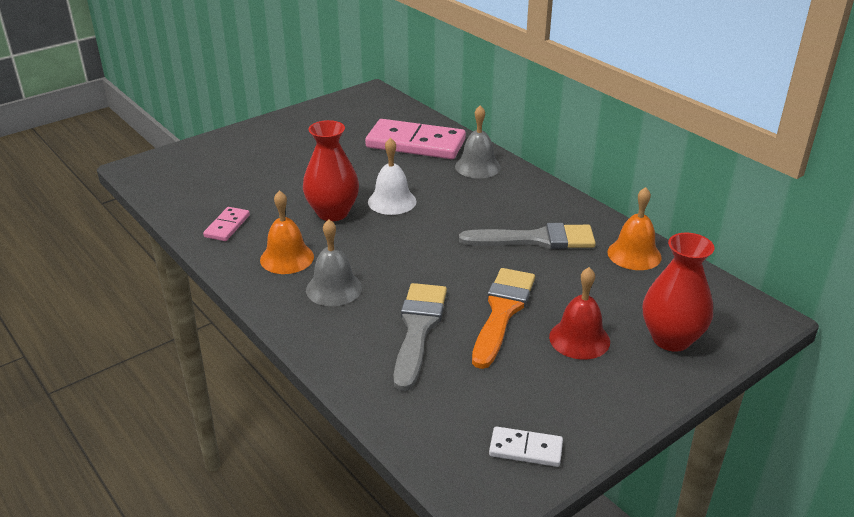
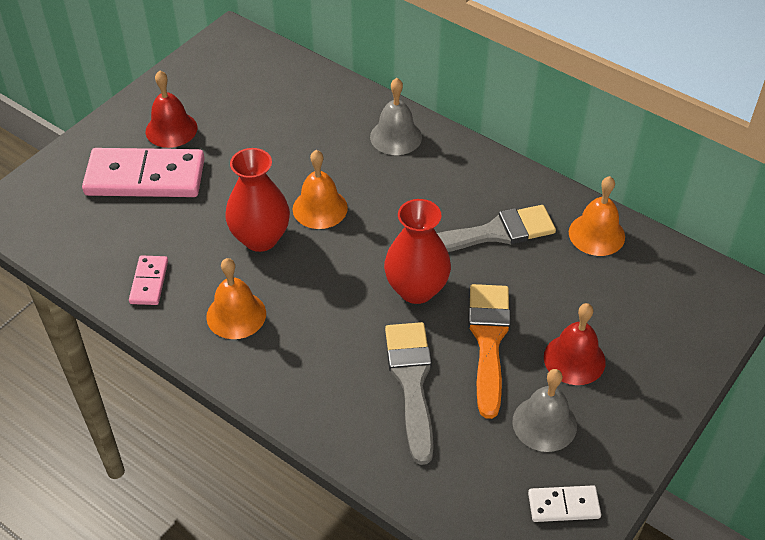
camera: 15 degrees left, 15 degrees up
(295, 138) = (171, 129): none -> red bell
(334, 288) = (304, 347): grey bell -> grey bell (544, 423)
(392, 201) = (320, 208): white bell -> orange bell
(416, 143) = (314, 113): pink domino -> pink domino (145, 177)
(671, 339) = (660, 339): red vase -> red vase (416, 289)

